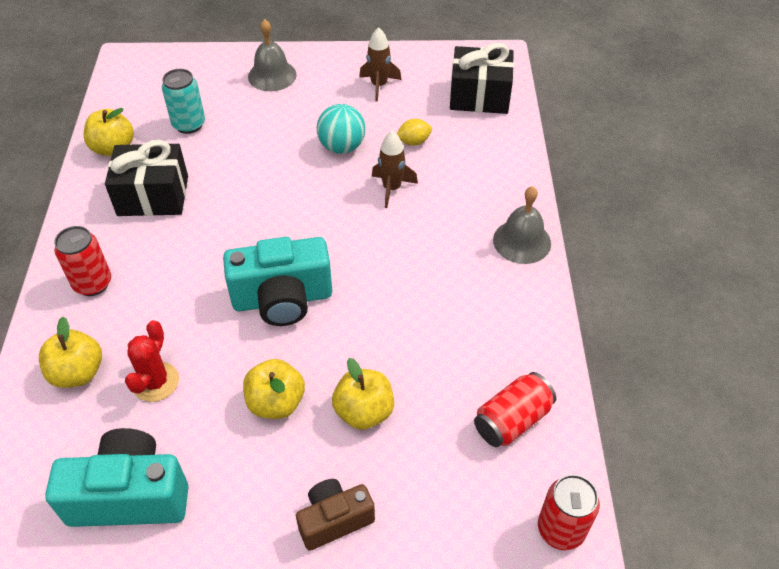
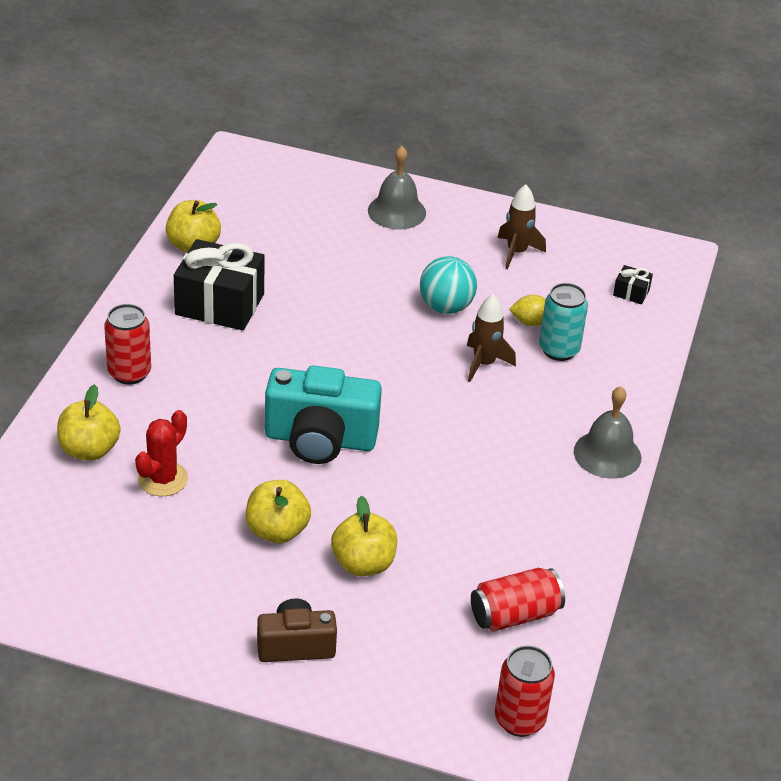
camera: 15 degrees right, 10 degrees down
(130, 496) = (106, 568): turquoise camera -> none
(189, 124) = (283, 241): turquoise can -> turquoise can (559, 350)
(479, 96) = (631, 293): black gift -> black gift, size x0.43

